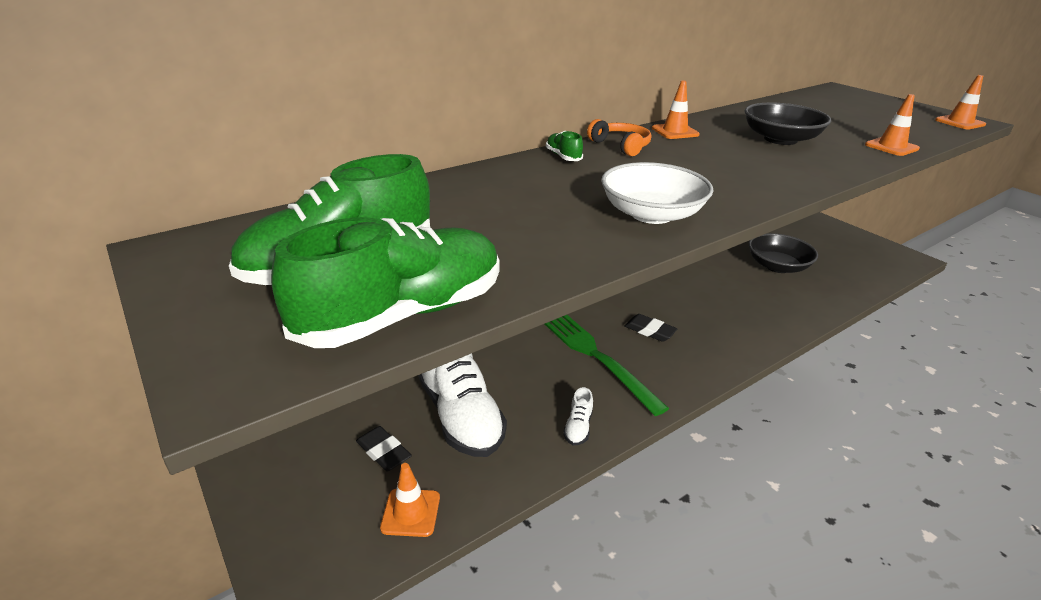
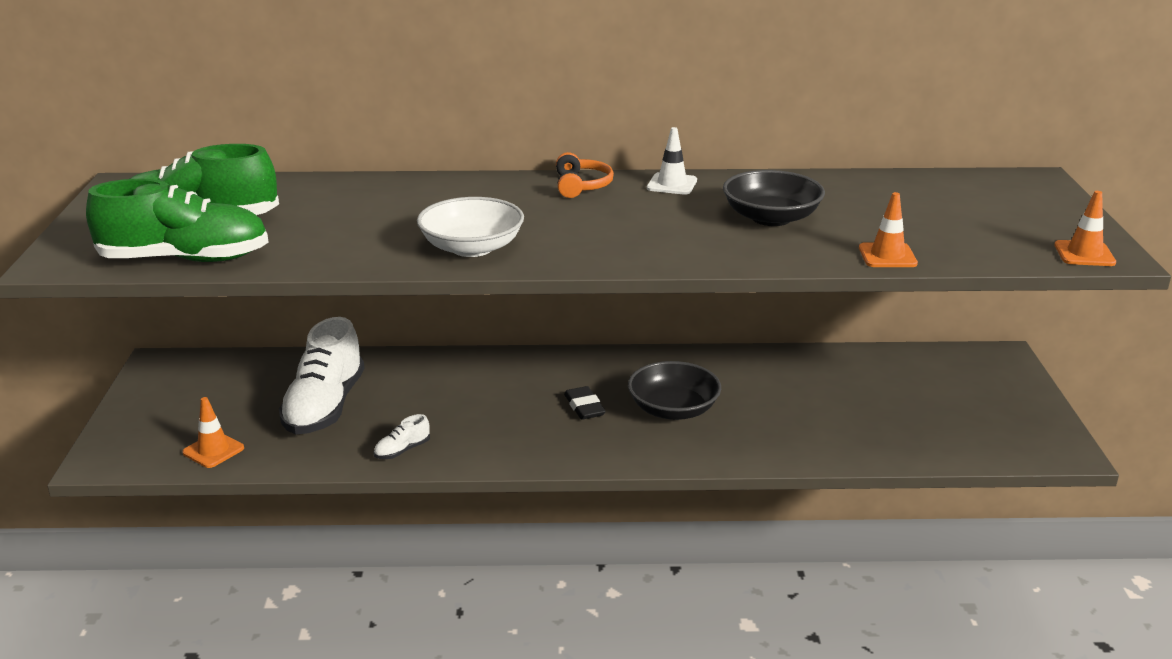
camera: 35 degrees right, 5 degrees down
(383, 452) = (241, 408): black eraser -> none
(563, 157) = (504, 183): green shoe -> none
(597, 357) = (498, 409): green fork -> none
(675, 131) = (672, 184): orange traffic cone -> white traffic cone
(777, 266) = (846, 400): black bowl -> black bowl (673, 409)

